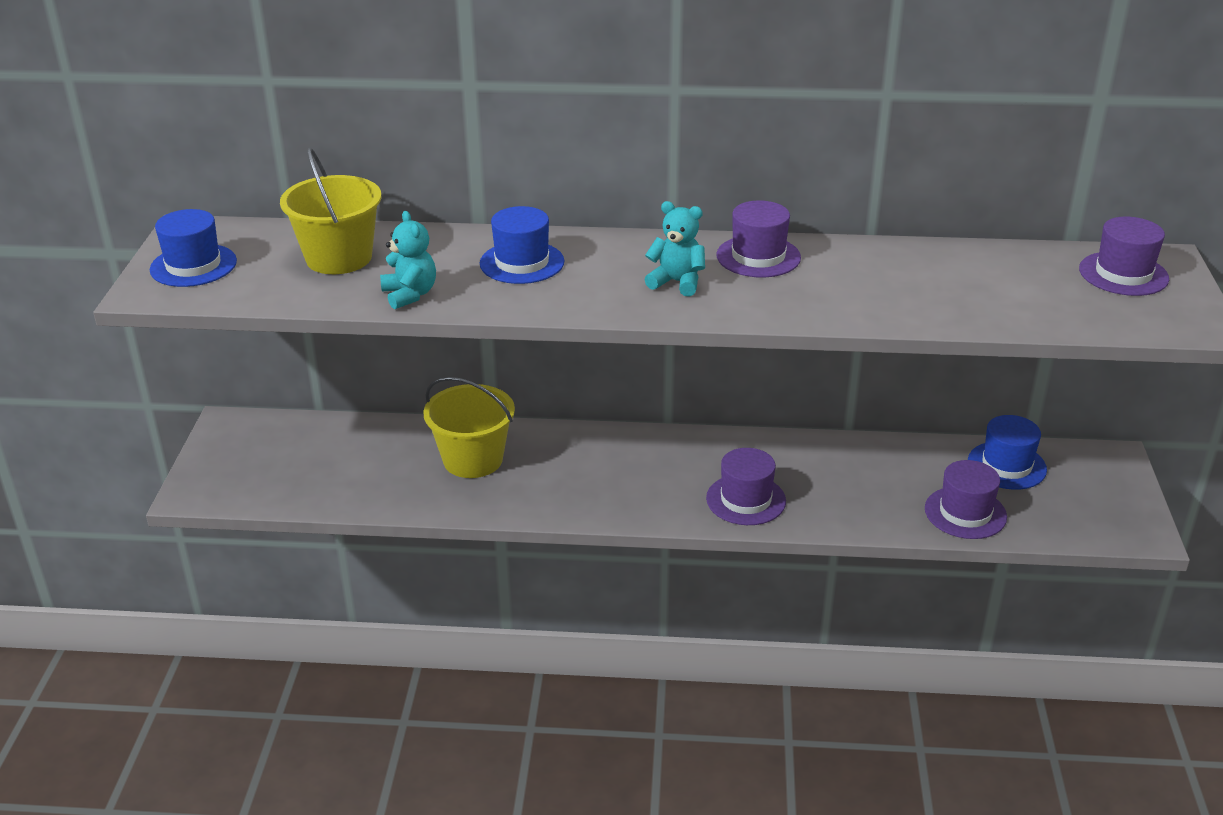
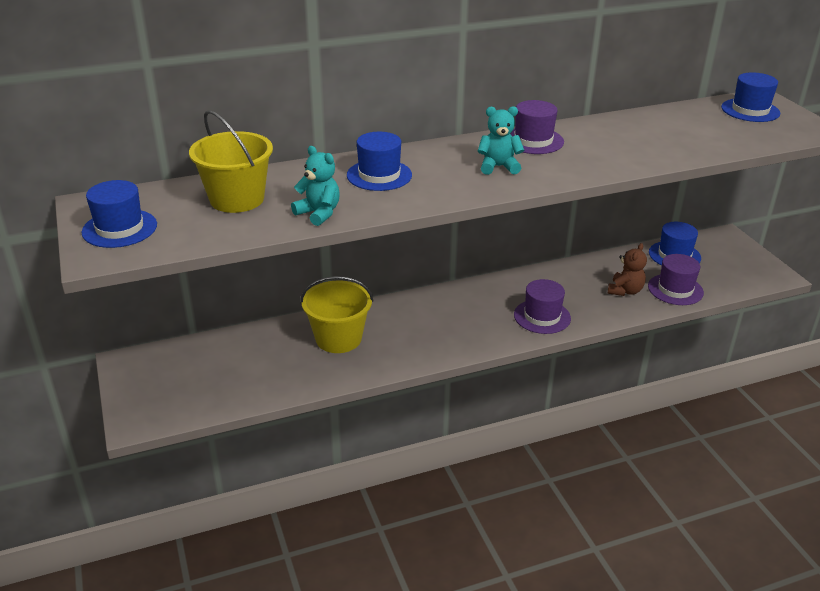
camera: 25 degrees left, 0 degrees up
(889, 496) = (625, 291): none -> brown teddy bear
(1123, 274) = (750, 110): purple hat -> blue hat

